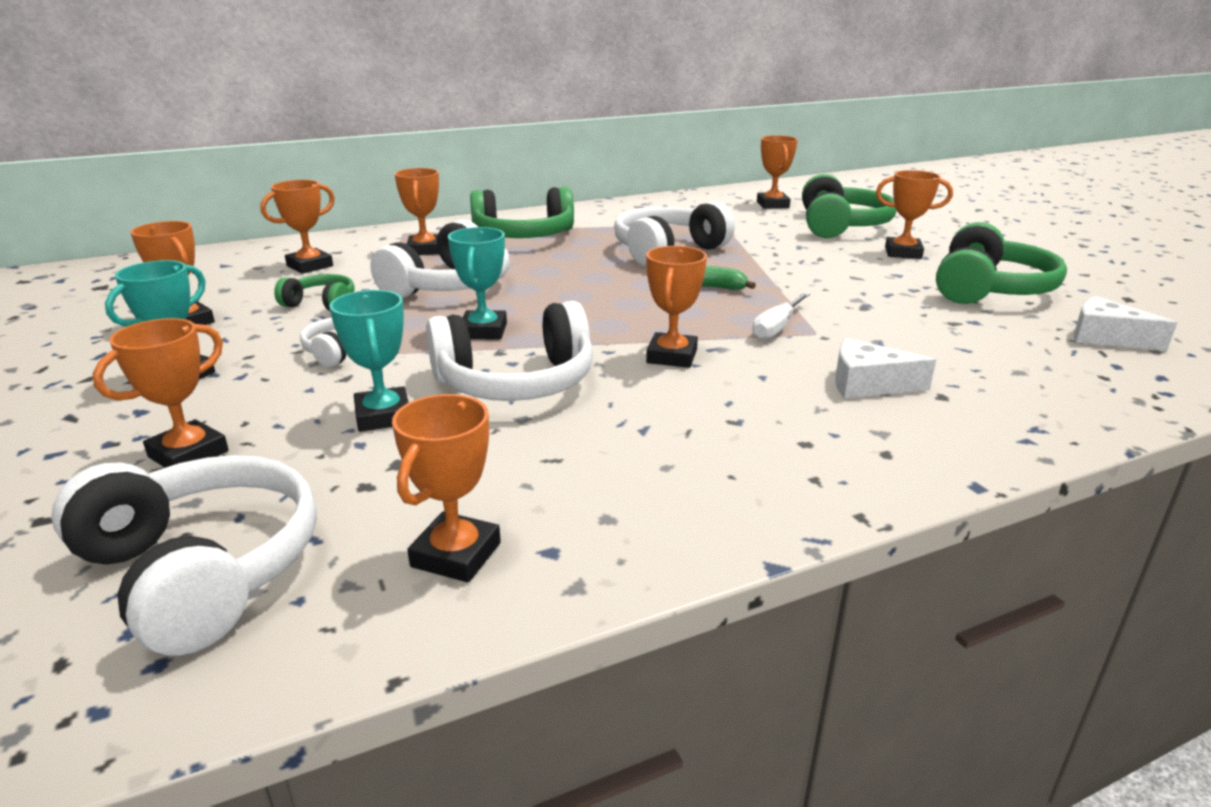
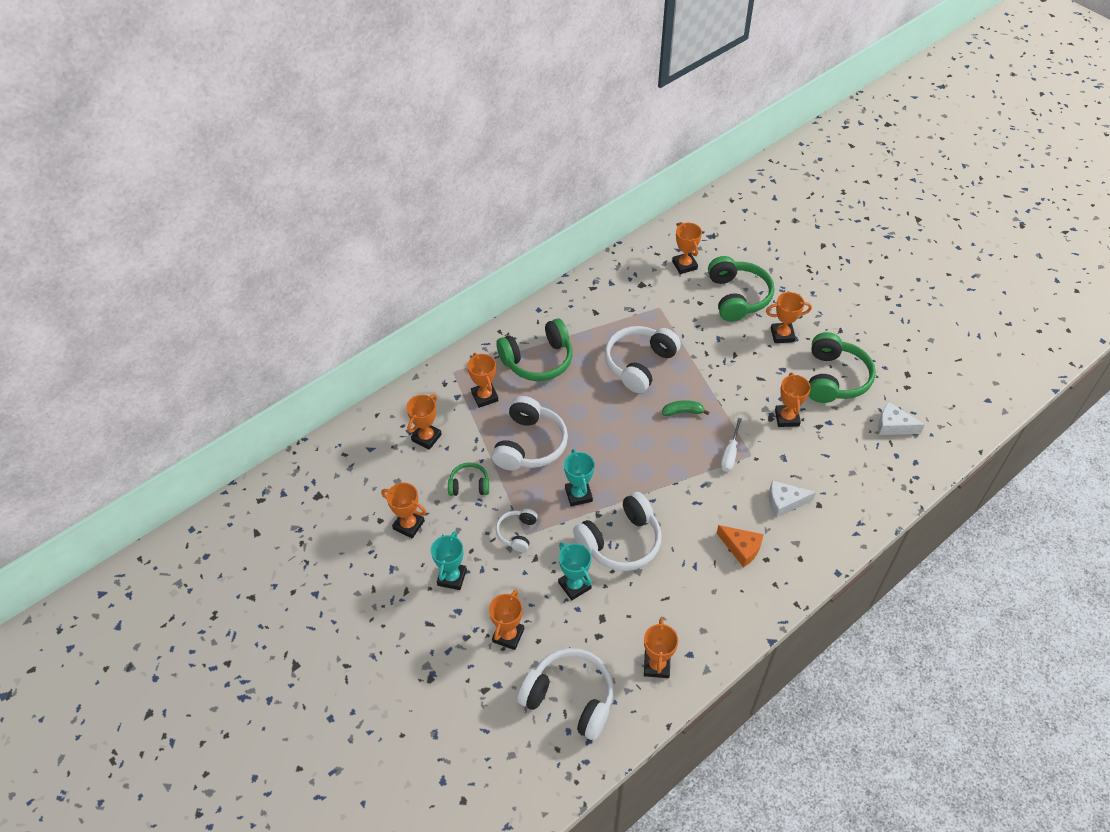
camera: 15 degrees left, 25 degrees up
(672, 356) = (686, 498): orange trophy -> orange trophy (787, 418)
(755, 422) = (741, 548): none -> orange cheese

